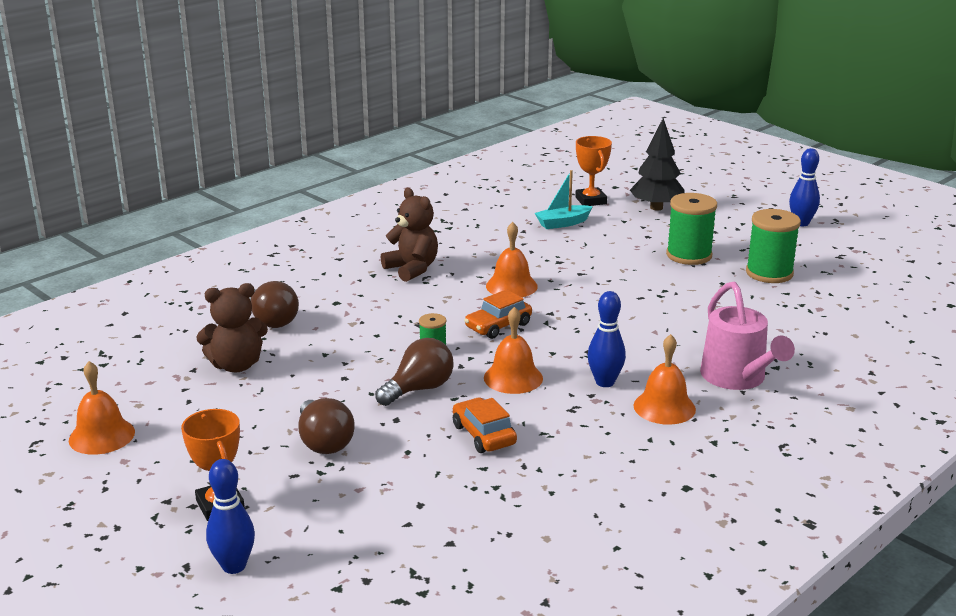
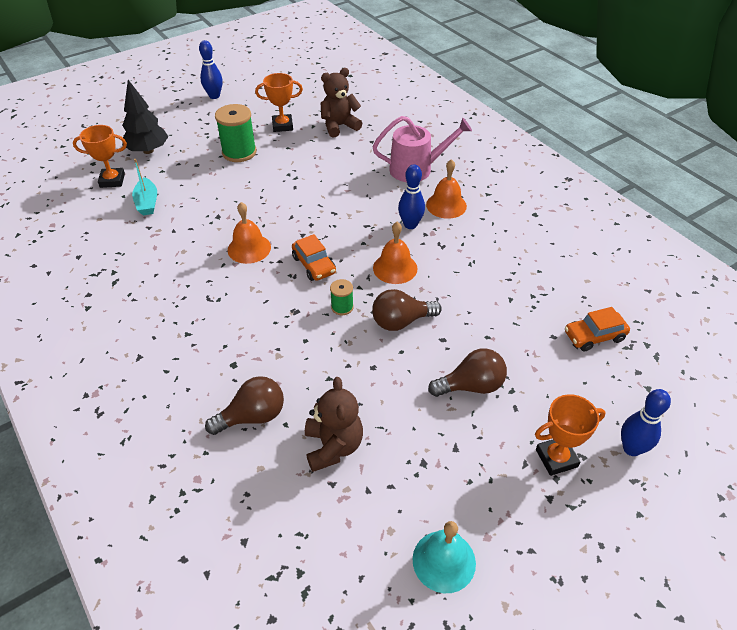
camera: 80 degrees left, 20 degrees up
(102, 436) = (444, 561): orange bell -> turquoise bell
(412, 269) = (189, 305): brown teddy bear -> brown teddy bear (339, 126)
(419, 389) = (401, 321): brown light bulb -> brown light bulb turned 75 degrees counterclockwise
(483, 435) = (470, 293): orange car -> orange car (594, 336)
(769, 273) = (282, 126): green spool -> orange trophy

